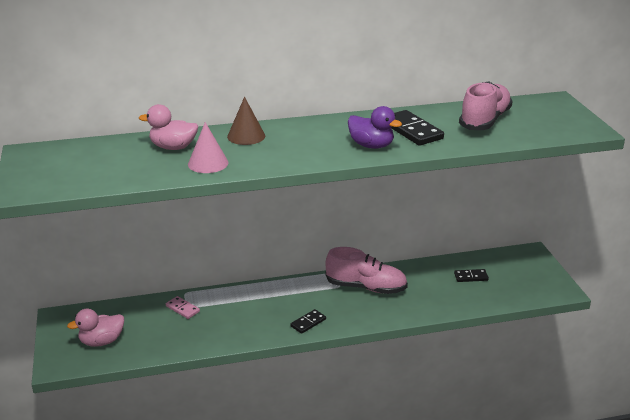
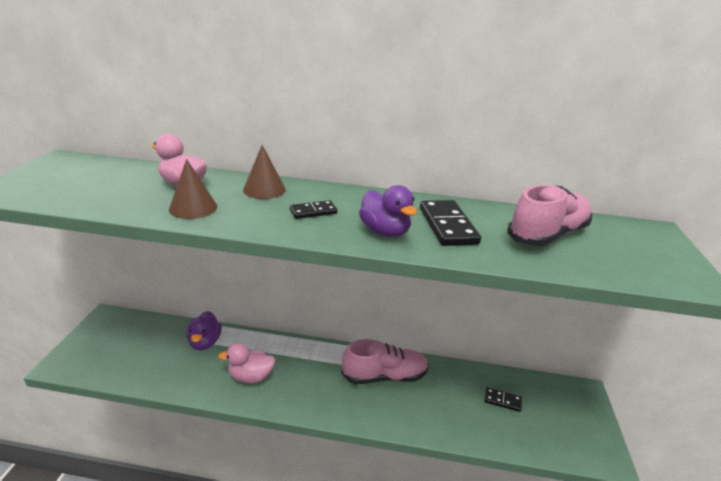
camera: 20 degrees right, 0 degrees up
(101, 341) = (114, 353): pink duck -> pink duck (251, 377)
(182, 309) = (205, 342): pink domino -> purple duck
(208, 163) = (193, 208): pink cone -> brown cone
(308, 323) = (302, 399): black domino -> black domino (313, 212)
(366, 287) = (385, 376): pink shoe -> pink shoe turned 45 degrees counterclockwise

